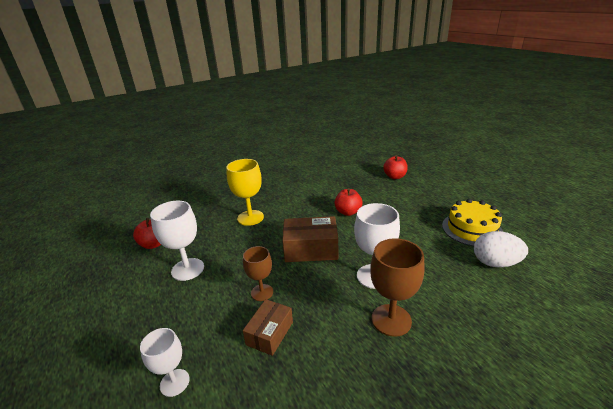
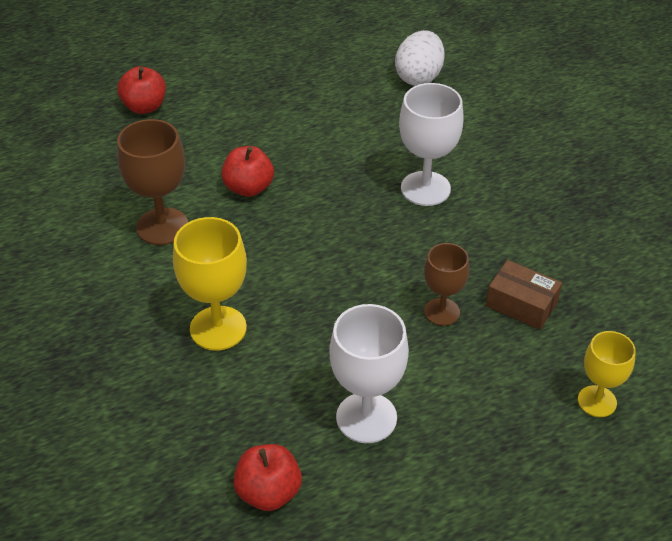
camera: 85 degrees left, 15 degrees up
(174, 382) = (597, 401): white goblet -> yellow goblet
(311, 249) = (346, 247): brown box -> none
(391, 320) = (507, 188): brown goblet -> brown goblet (162, 226)
(471, 229) = (341, 72): yellow cake -> none

